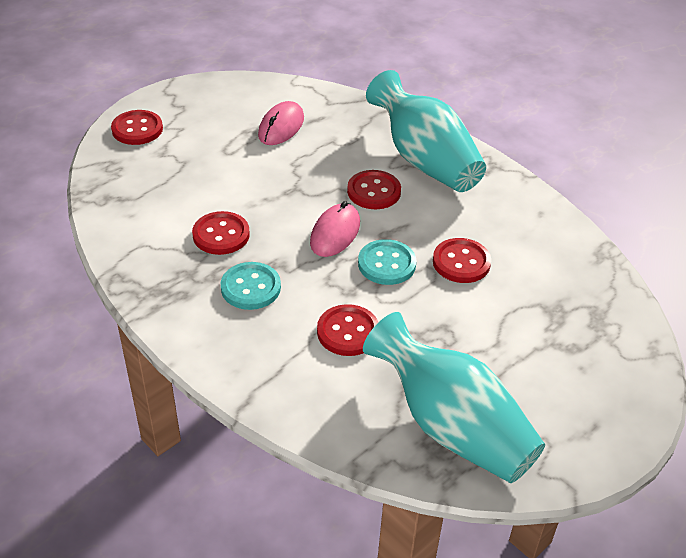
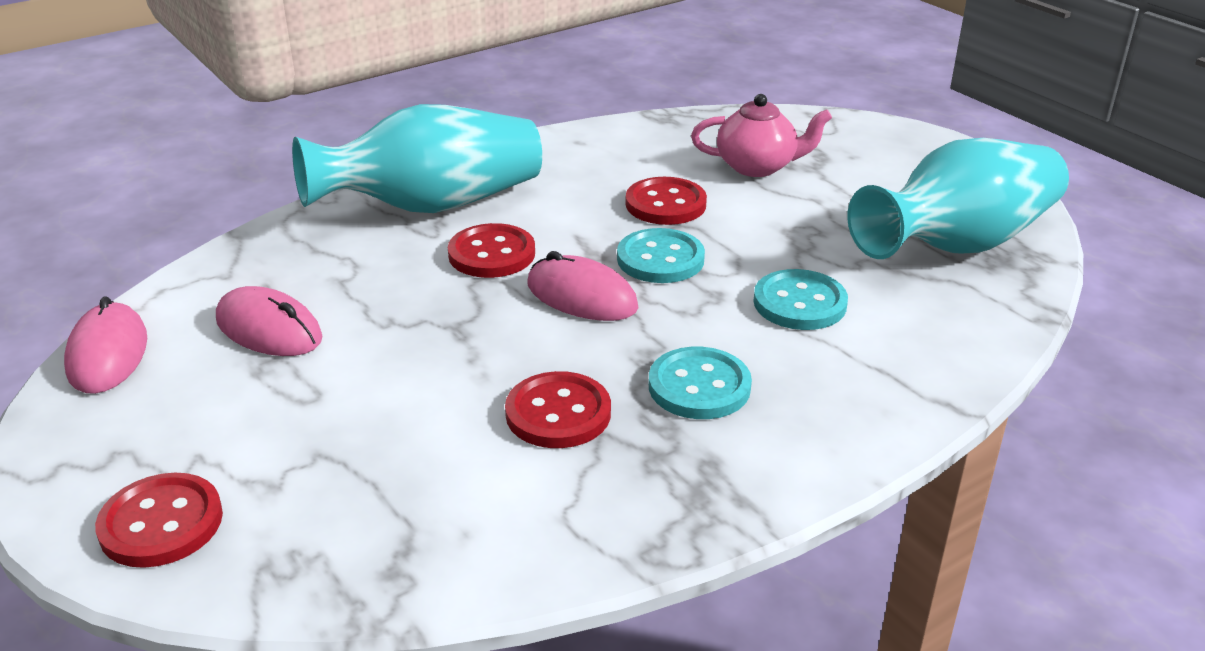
camera: 80 degrees left, 10 degrees down
(253, 85) = (107, 354): none -> pink mouse
(348, 332) = (799, 303): red button -> turquoise button
(538, 309) = (757, 166): none -> pink teapot

